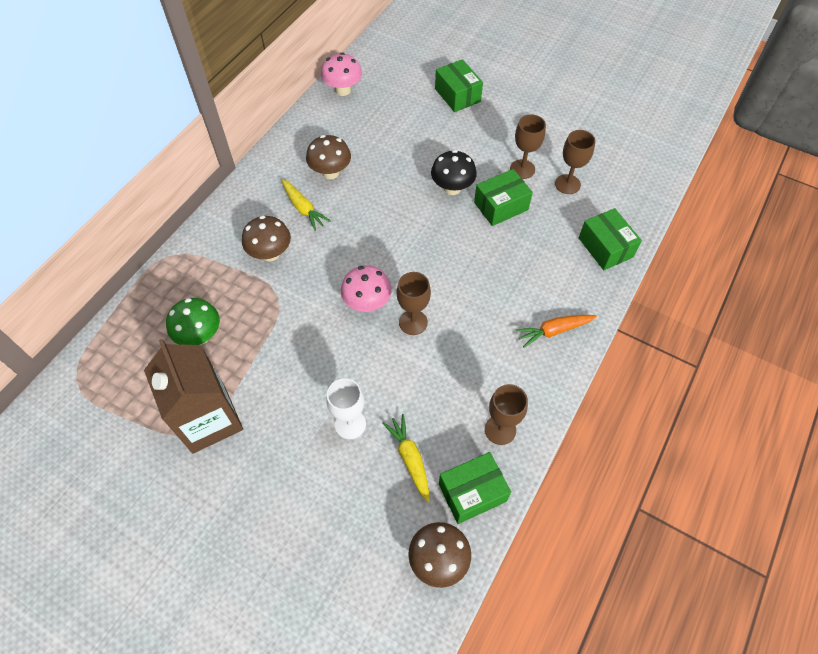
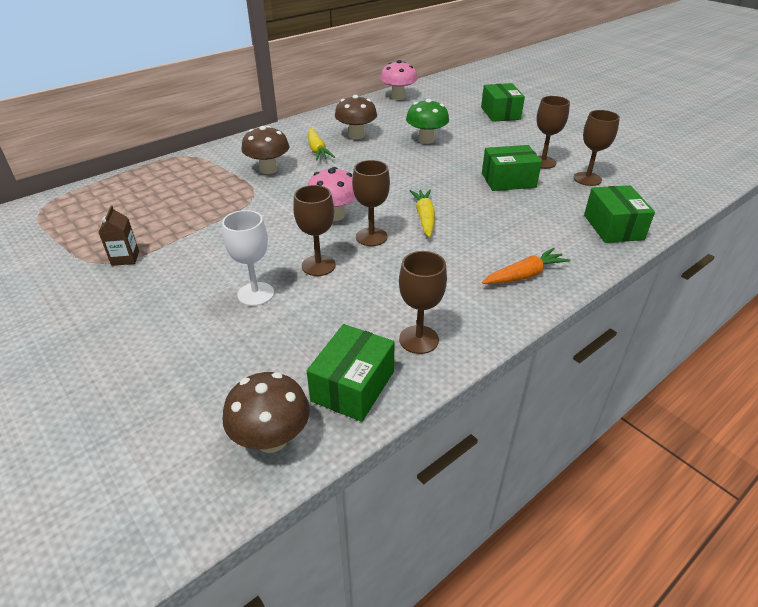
camera: 20 degrees right, 20 degrees down
(200, 336) = (166, 204): green mushroom -> green mushroom (426, 140)
(209, 419) = (125, 258): brown carton -> brown carton, size x0.40
(385, 373) = (318, 265): none -> brown goblet
(410, 458) = (299, 337): yellow carrot -> yellow carrot (424, 218)
(452, 188) = (464, 162): black mushroom -> none
(472, 492) = (353, 386): green box -> green box turned 60 degrees counterclockwise
(554, 331) = (524, 275): orange carrot -> orange carrot turned 150 degrees clockwise

